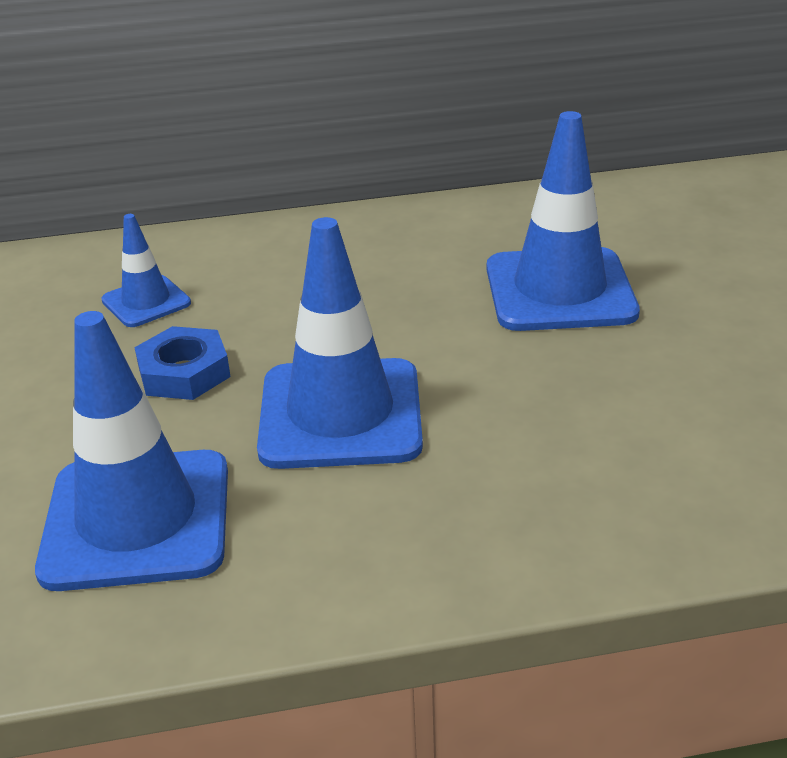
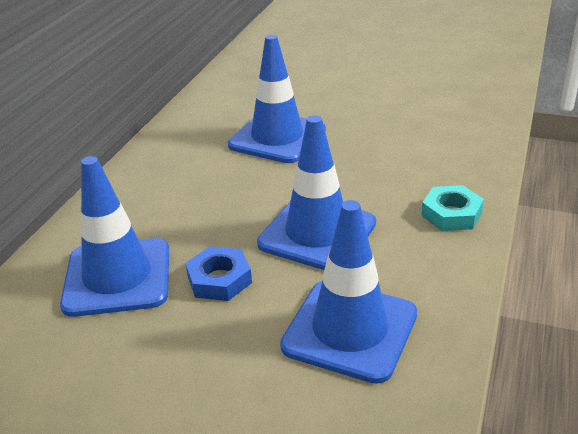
camera: 60 degrees left, 0 degrees up
(146, 302) = (117, 277): blue traffic cone -> blue traffic cone, size x1.90
(505, 535) = (451, 214): none -> turquoise nut

